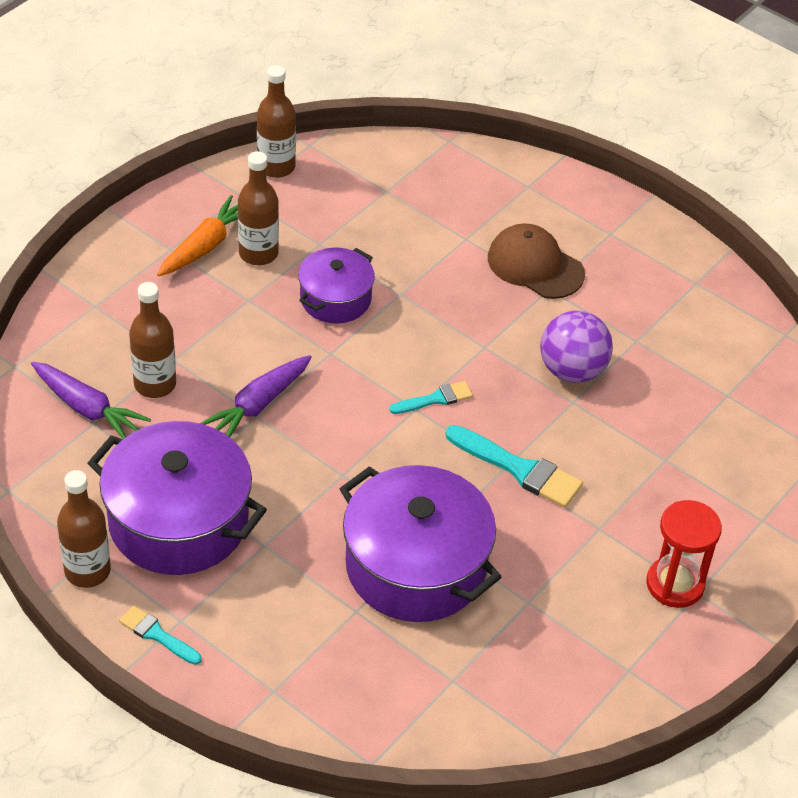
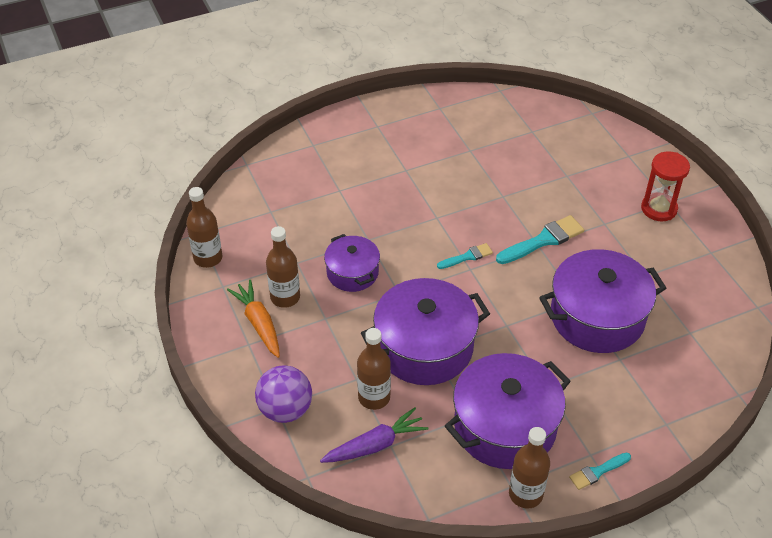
camera: 60 degrees left, 0 degrees up
(257, 405) = (424, 347): purple carrot -> purple pot
(435, 399) = (467, 257): turquoise brush -> turquoise brush turned 60 degrees clockwise
(535, 266) = (383, 168): brown cap -> none
(572, 370) = (478, 186): purple ball -> purple ball (285, 410)

